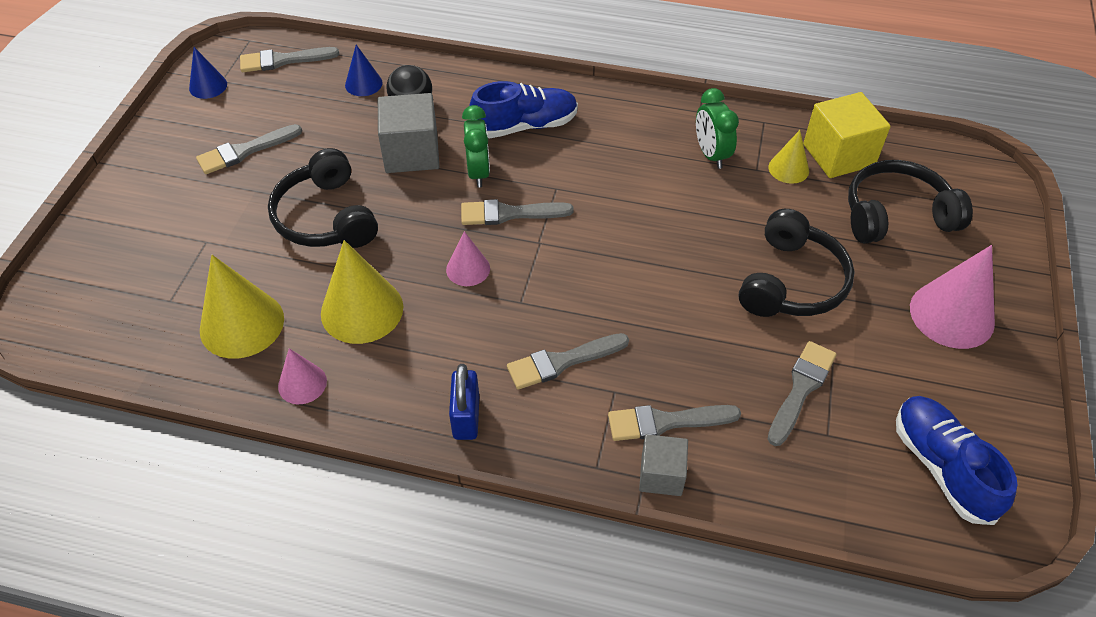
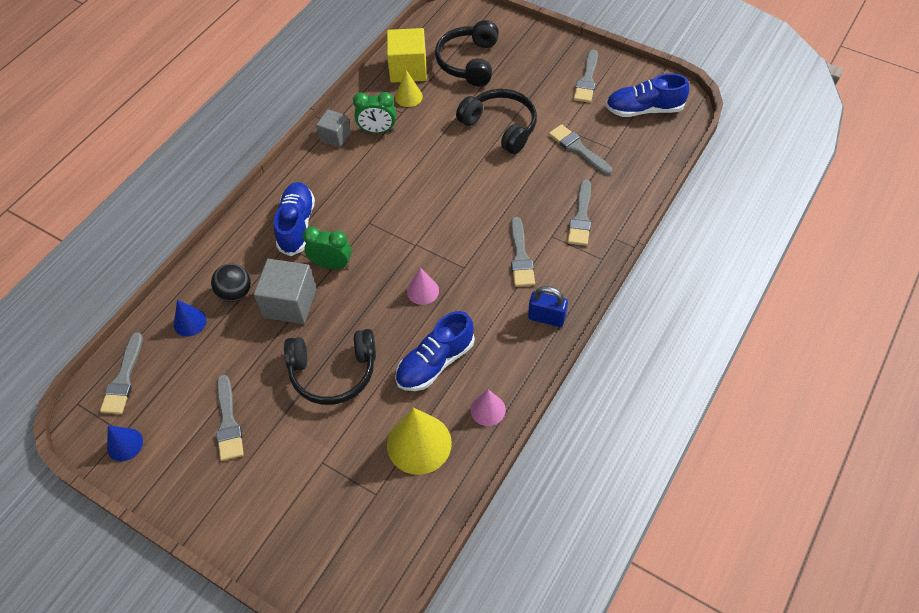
camera: 70 degrees left, 5 degrees up
(362, 310) = (435, 362): yellow cone -> blue shoe
(509, 214) = (381, 255): grey brush -> grey brush (587, 80)
(661, 475) = (615, 229): grey cube -> grey cube (335, 136)
(951, 315) = (550, 67): pink cone -> none

